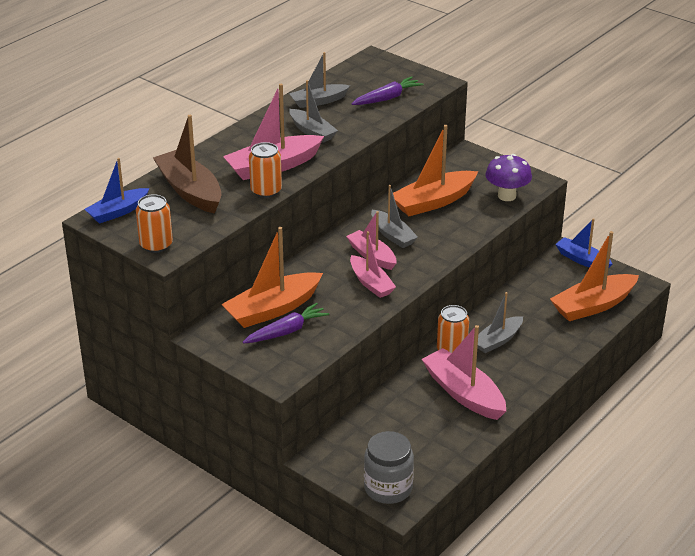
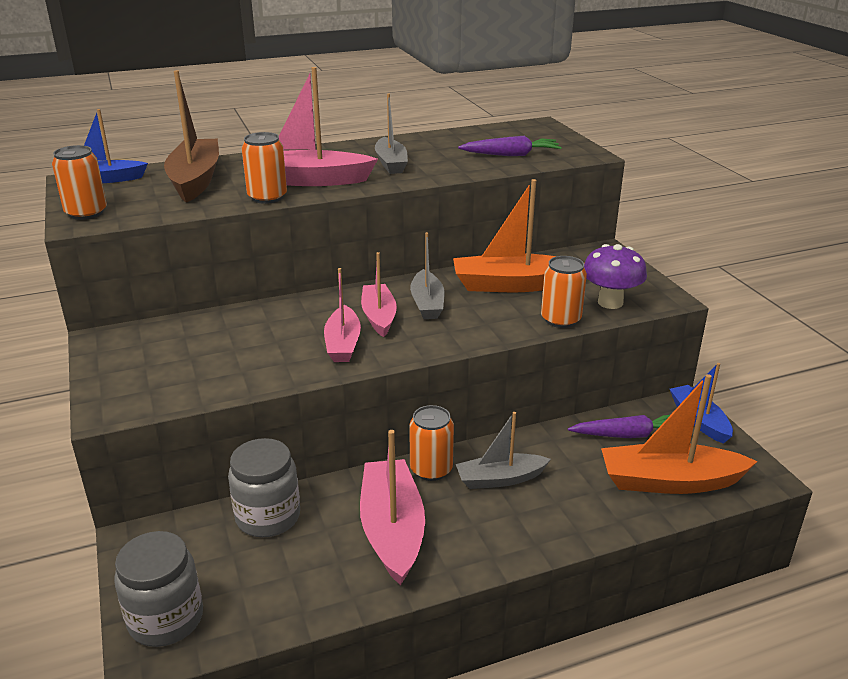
camera: 30 degrees right, 5 degrees down
(273, 309) = (205, 335): orange boat -> none
(286, 331) = (187, 362): purple carrot -> purple carrot (627, 435)
(318, 101) = (433, 143): grey boat -> none
(383, 415) = (268, 517): none -> grey jar
(488, 219) = (560, 319): none -> orange can

